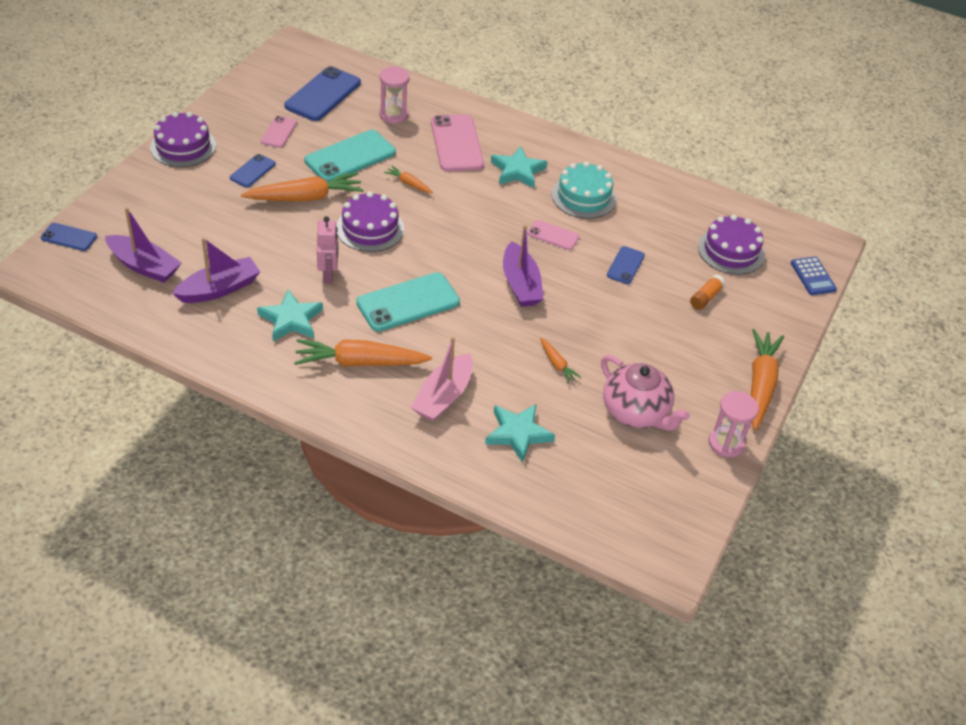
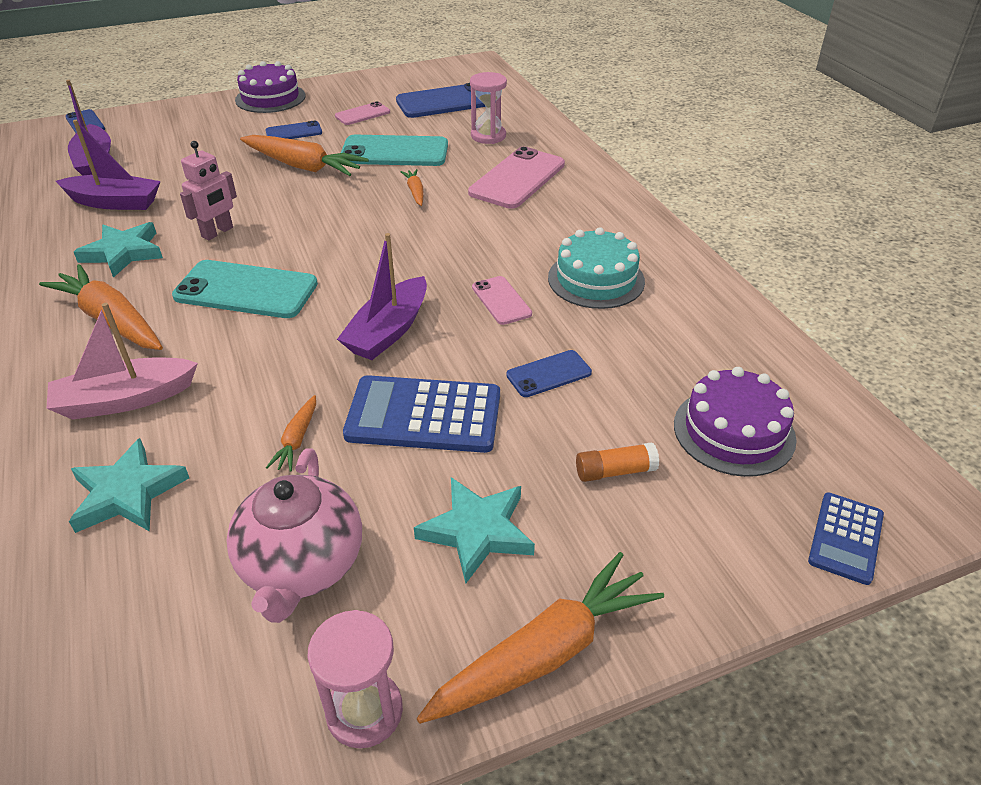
camera: 45 degrees right, 5 degrees down
(370, 228) = (318, 212): purple cake -> none
(518, 171) = (550, 225): turquoise star -> turquoise star (477, 531)
(597, 319) = (424, 415): none -> blue calculator

